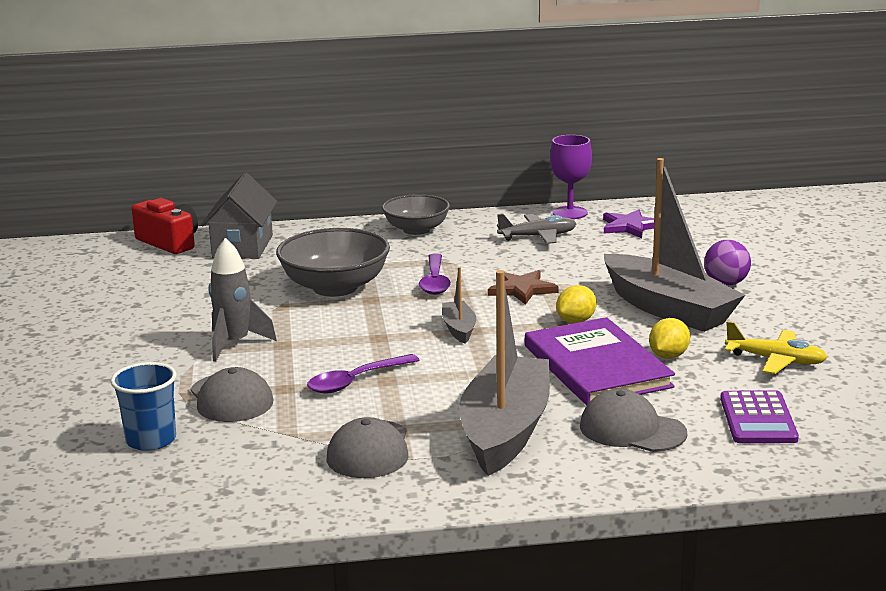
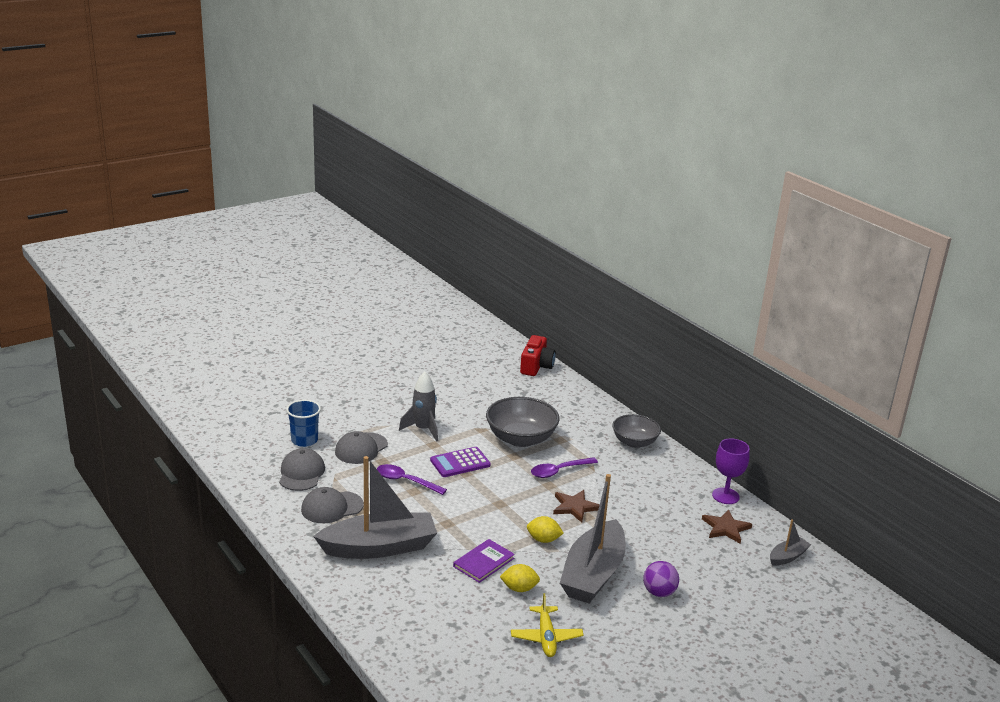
camera: 60 degrees right, 5 degrees up
(242, 246) = (552, 391): grey house -> none
(459, 329) = (497, 498): grey boat -> grey boat (787, 557)
(538, 236) = (668, 492): grey plane -> none
(596, 366) = (483, 562): purple book -> purple book, size x0.56
(630, 226) = (725, 528): purple star -> brown star
(632, 430) = (408, 594): grey cap -> grey cap (301, 473)
(758, 419) = (454, 643): purple calculator -> purple calculator (460, 463)

